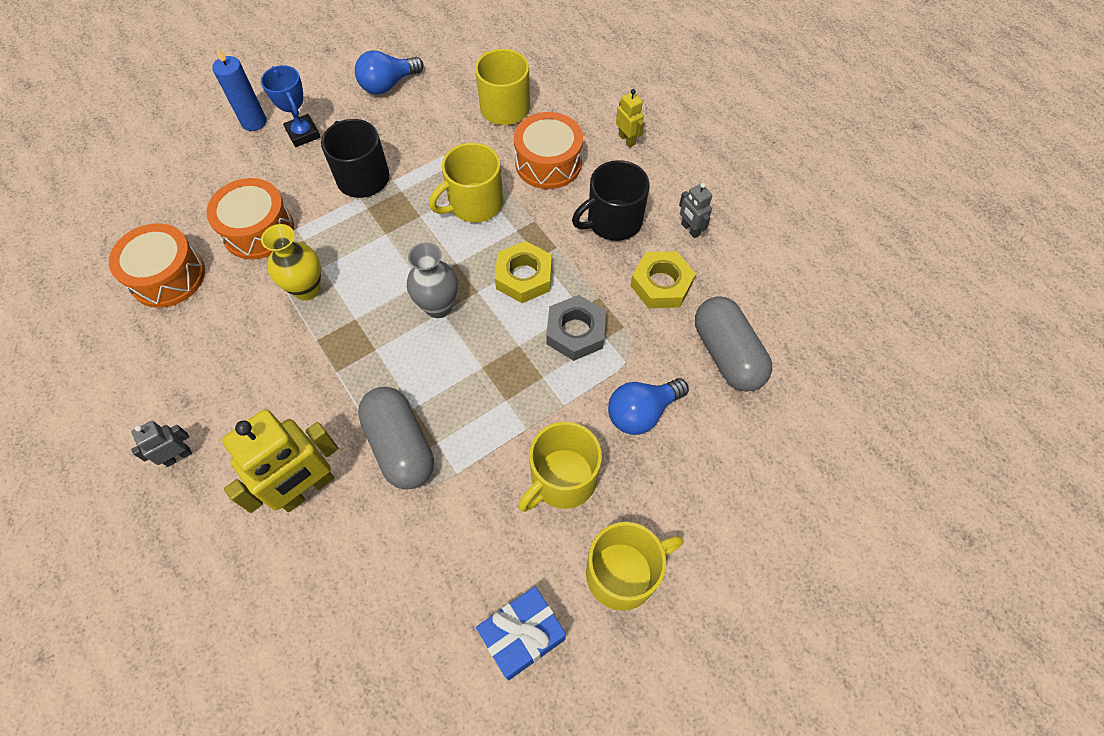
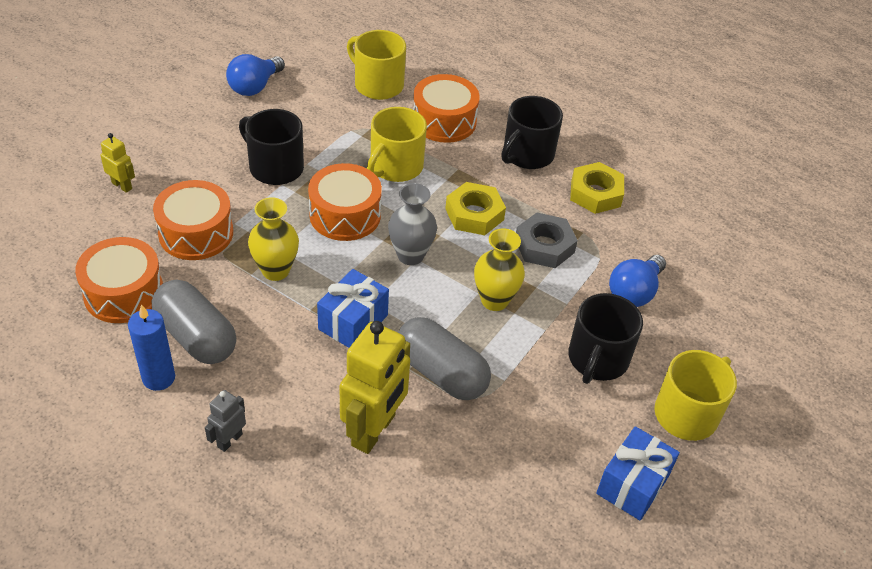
camera: 25 degrees left, 15 degrees down
(254, 122) = (135, 143): blue candle -> blue candle (158, 378)
(303, 134) = (193, 143): blue trophy -> none
(347, 365) = (353, 322): none -> blue gift
(399, 245) = (345, 215): none -> orange drum
(493, 380) = (494, 300): none -> yellow vase
(562, 479) = (597, 359): yellow mug -> black mug
(627, 139) = (503, 89): yellow robot -> yellow robot (122, 185)
(690, 229) = (595, 147): grey robot -> none
(727, 354) = (678, 232): grey capsule -> grey capsule (196, 336)

